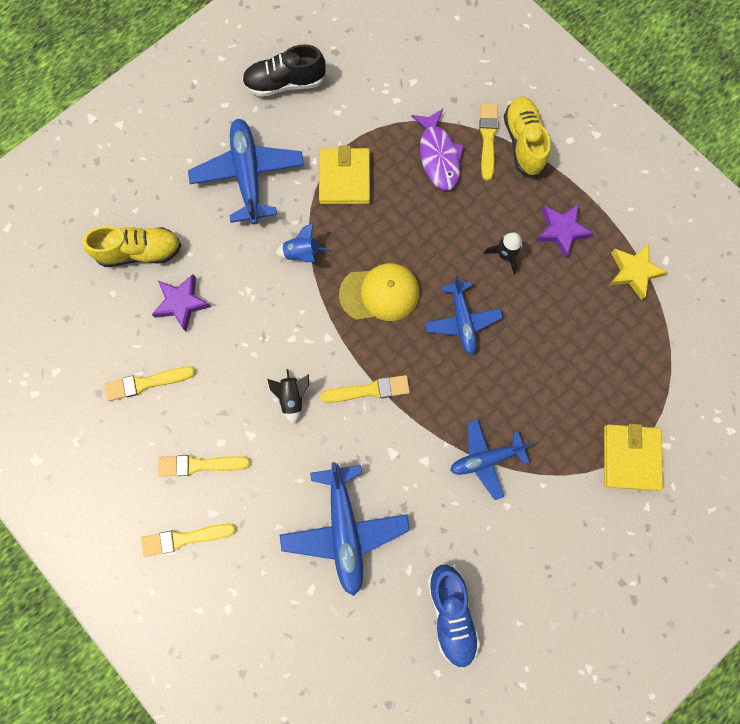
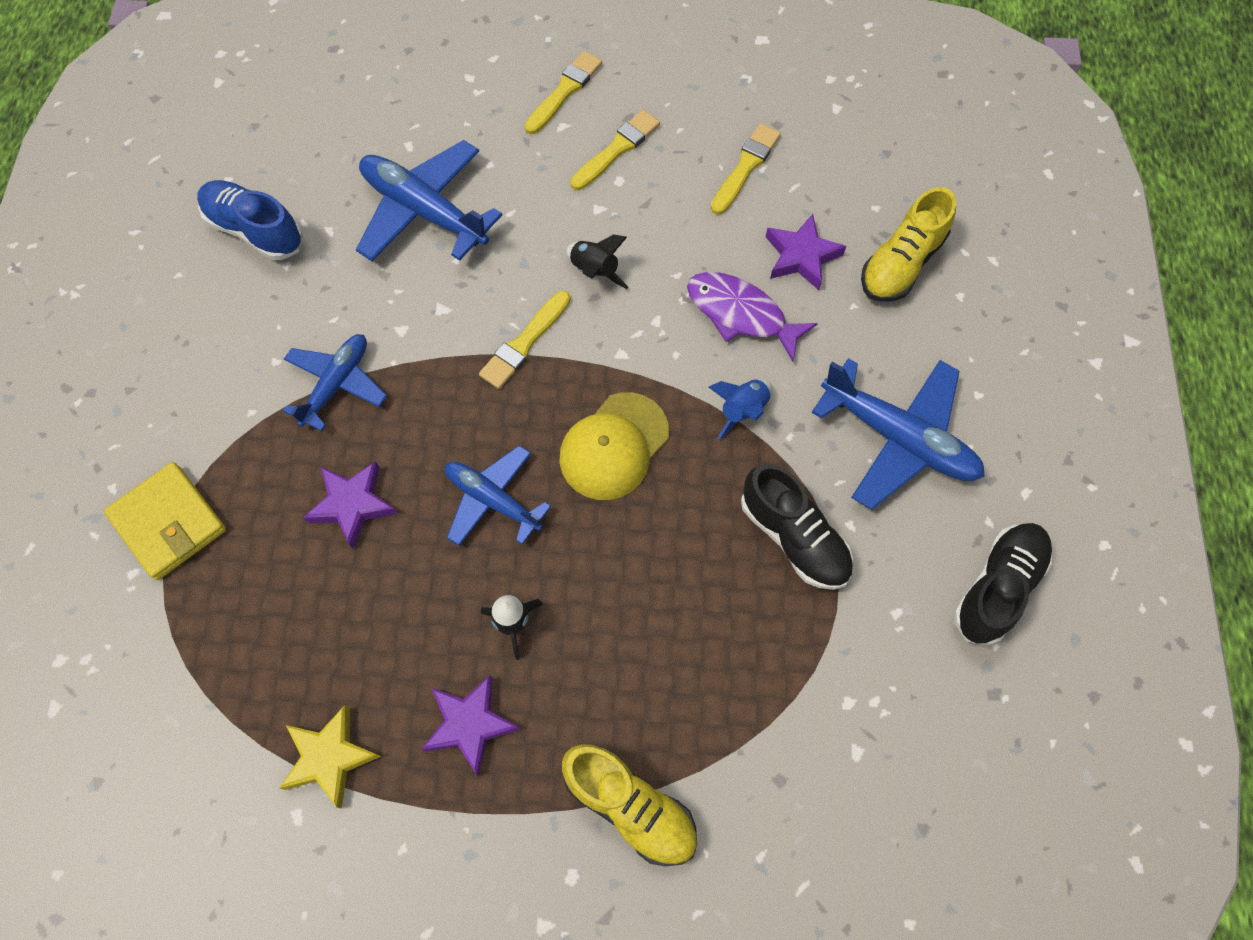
camera: 135 degrees right, 10 degrees down
(344, 178) = (794, 537): yellow wallet -> black shoe
(438, 156) = (717, 676): purple fish -> purple fish (741, 314)
(488, 138) = (681, 765): yellow brush -> none
(531, 381) = (353, 505): none -> purple star

